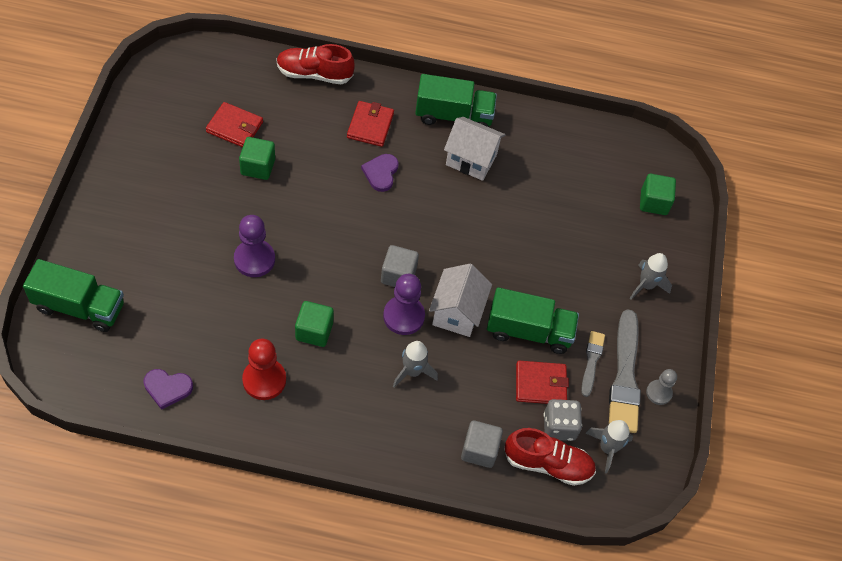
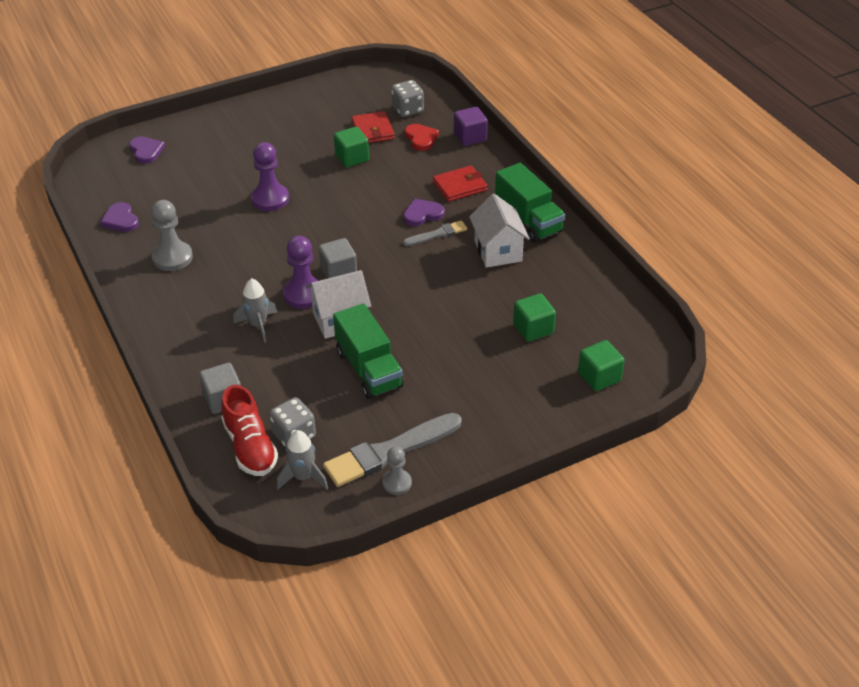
camera: 60 degrees right, 15 degrees down
(79, 307) = (146, 151): green truck -> purple heart
(232, 85) = (407, 110): none -> grey dice
(264, 380) = (172, 258): red pawn -> grey pawn
(281, 104) = (421, 138): none -> red heart
(314, 74) = (470, 137): red shoe -> purple cube
(314, 331) = (240, 258): green cube -> green cube (533, 329)
(540, 384) = (324, 403): red wallet -> none
(592, 361) = (381, 422): grey brush -> grey brush (437, 234)
(646, 285) = (502, 417): grey rocket -> none

